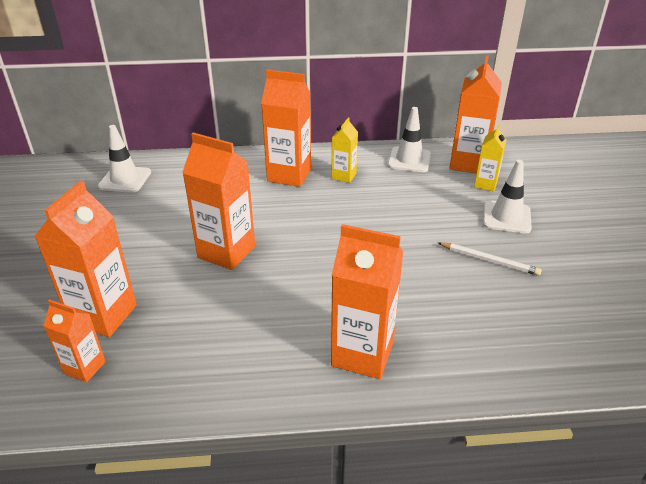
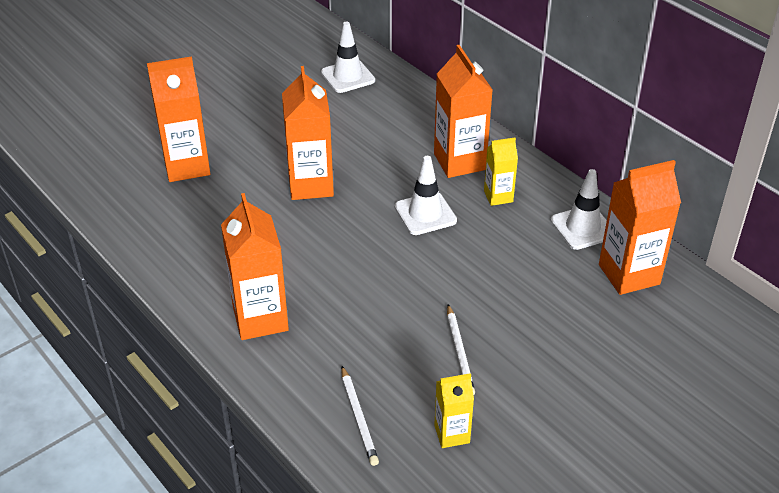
camera: 55 degrees right, 5 degrees up
(85, 367) = (135, 188): orange carton -> none
(485, 184) = (599, 303): yellow carton -> yellow carton (452, 434)
(506, 217) = (550, 340): white traffic cone -> white traffic cone (425, 214)
(527, 344) = (358, 417): none -> white pencil

